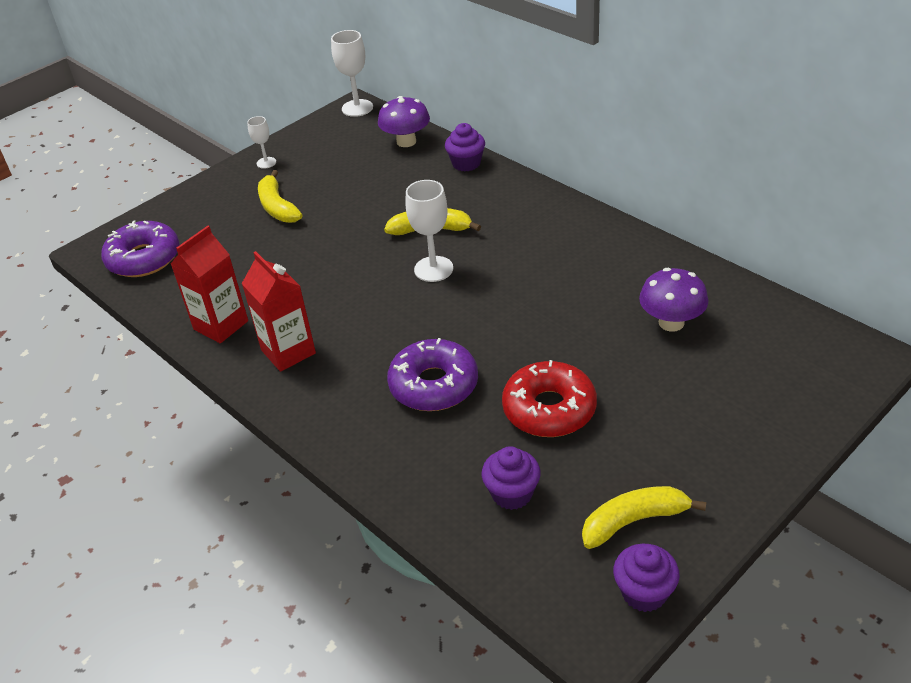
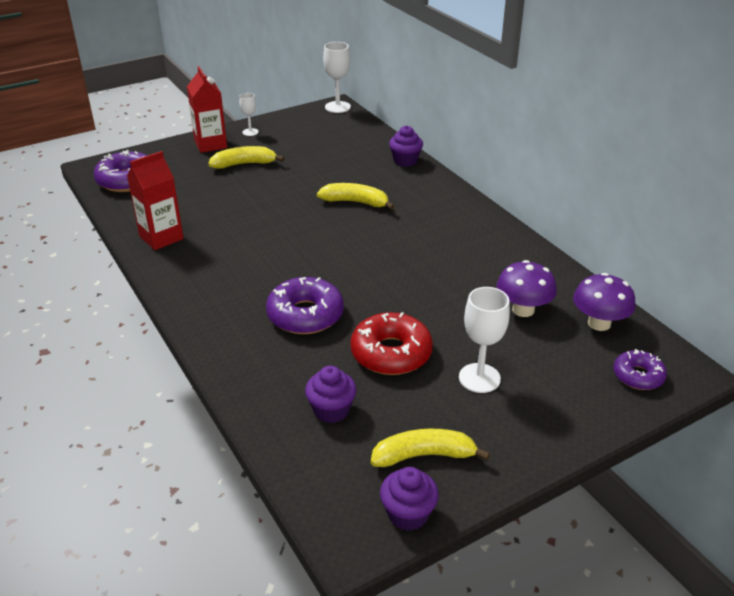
camera: 10 degrees right, 5 degrees down
(277, 207) = (244, 164): yellow banana -> yellow banana turned 90 degrees clockwise
(288, 352) = (203, 267): red carton -> red carton (210, 144)
(406, 141) = (365, 137): purple mushroom -> purple mushroom (599, 323)
(433, 269) = (344, 231): white goblet -> white goblet (479, 378)
(820, 373) = (638, 376): none -> purple donut

